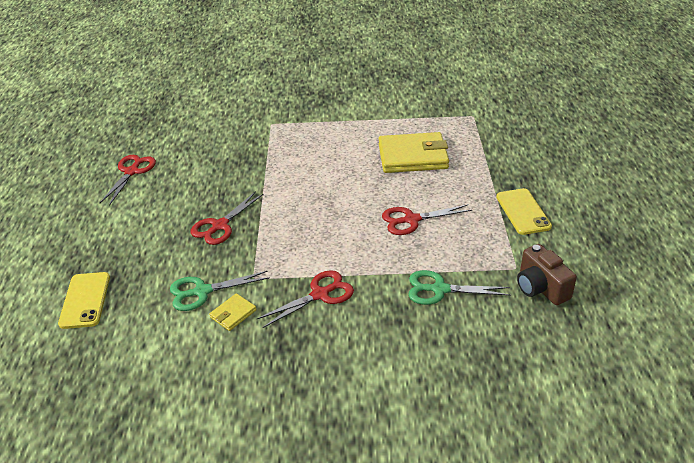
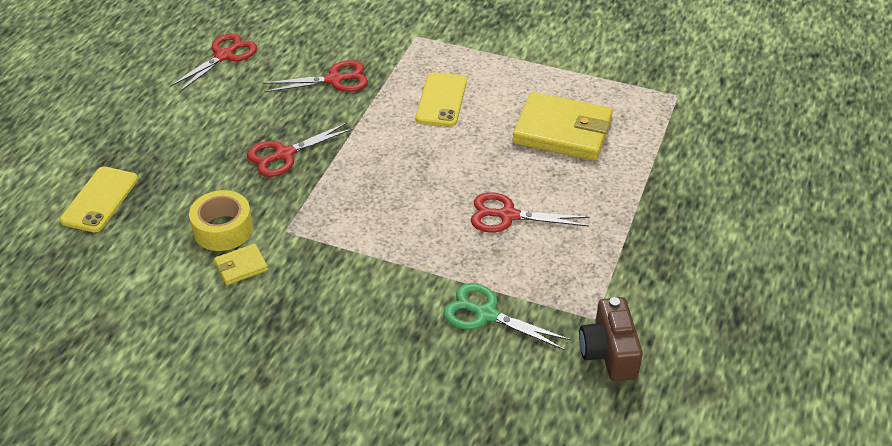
camera: 20 degrees right, 5 degrees up
(202, 291) = (223, 229): green scissors -> yellow tape
(320, 294) = (347, 275): red scissors -> red scissors (334, 80)
(523, 212) = (653, 248): yellow phone -> yellow phone (441, 100)

